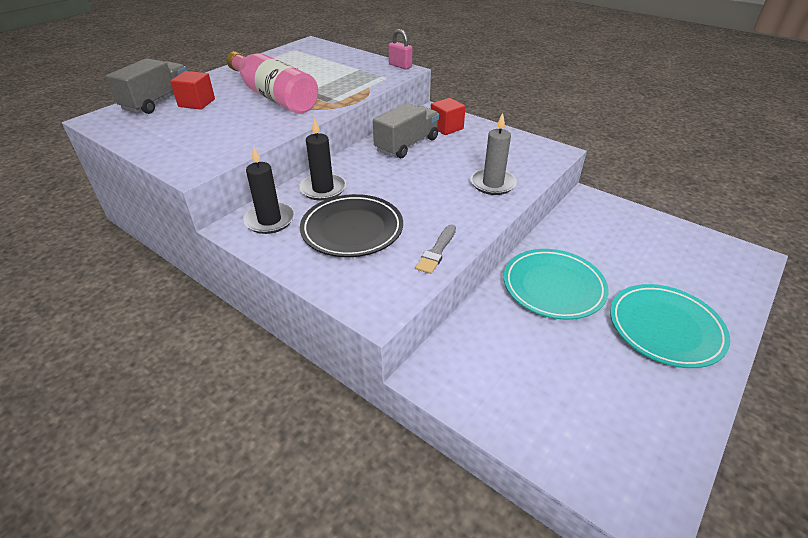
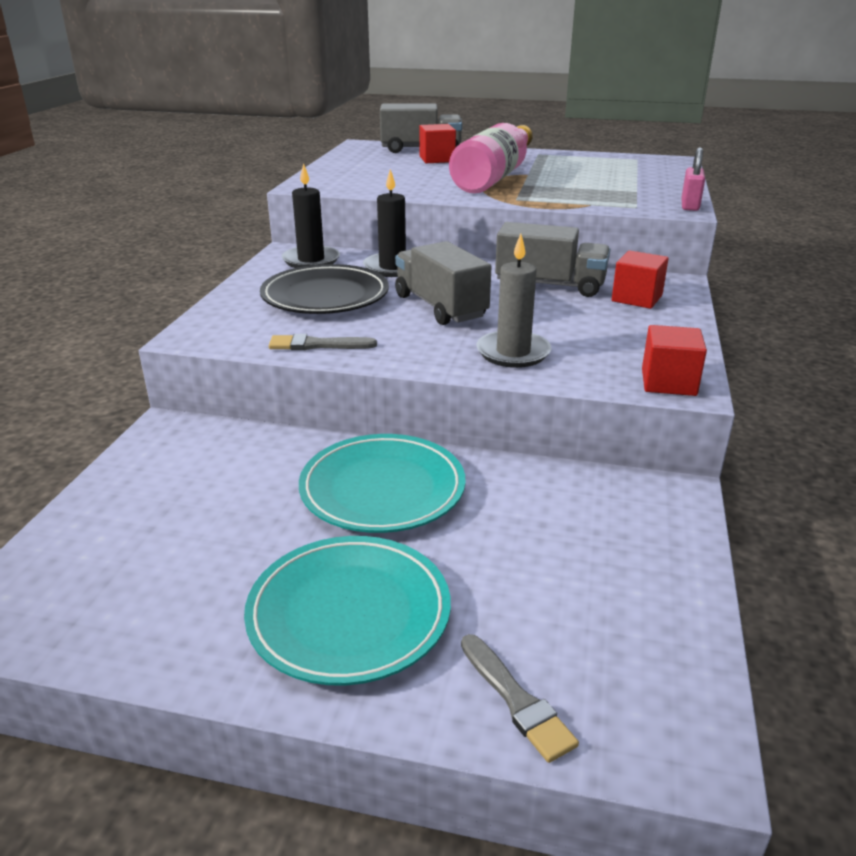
camera: 65 degrees right, 10 degrees down
(409, 189) = (440, 307): none -> grey truck
(550, 153) = (668, 382): none -> red cube
(727, 291) = (517, 700): none -> grey brush

